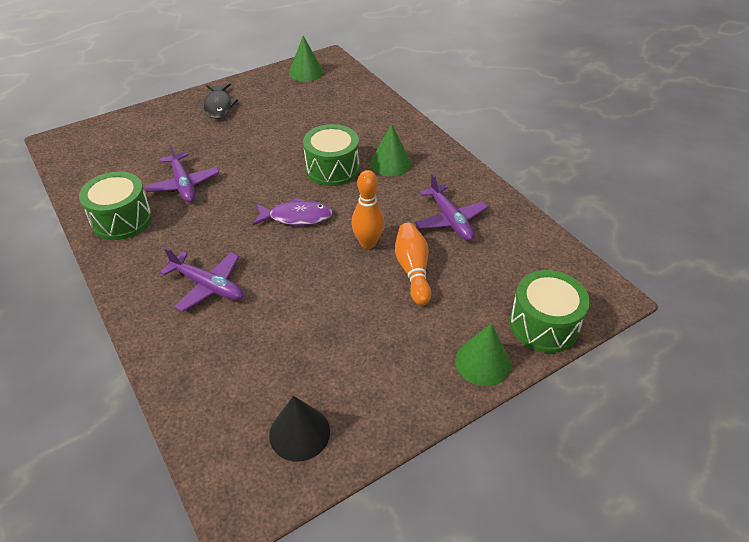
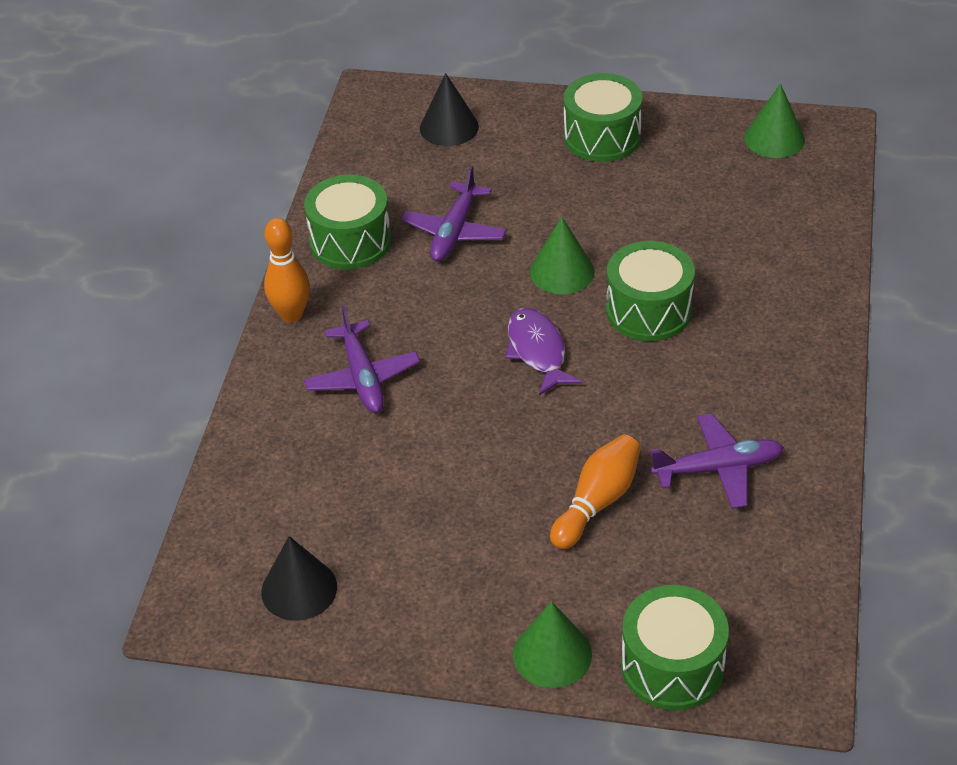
camera: 45 degrees right, 0 degrees up
(125, 137) = (449, 127): none -> black cone
(219, 106) = (602, 137): black fish -> green drum
(297, 217) = (537, 351): purple fish -> purple fish turned 150 degrees counterclockwise
(368, 243) = (583, 435): orange bowling pin -> orange bowling pin (291, 314)
(390, 163) = (733, 346): green cone -> green cone (562, 271)
(450, 219) = (718, 469): purple plane -> purple plane turned 120 degrees counterclockwise

